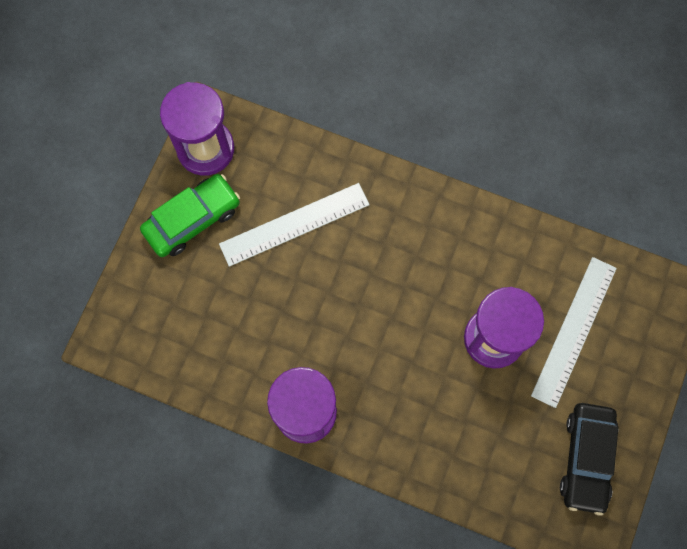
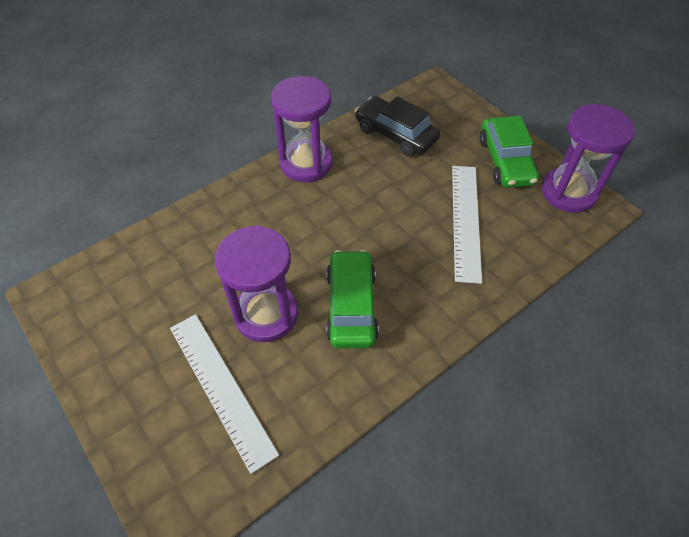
camera: 120 degrees right, 20 degrees down
(443, 275) = (351, 306): none -> green car
(586, 458) = (110, 328): black car -> black car (395, 134)

